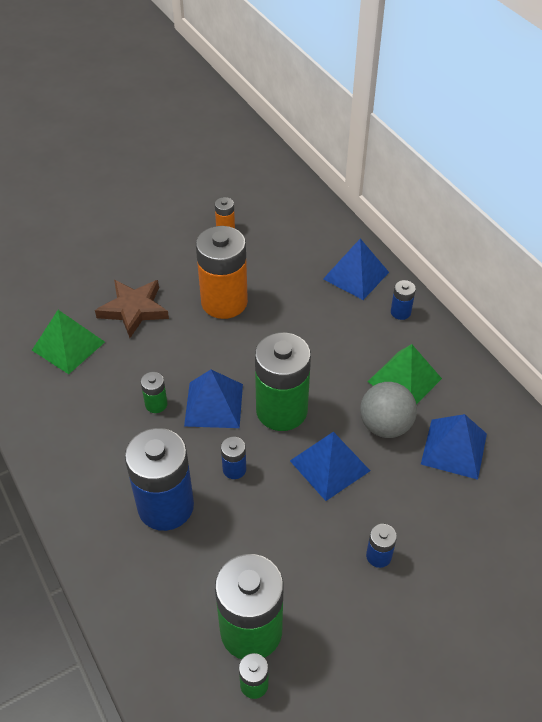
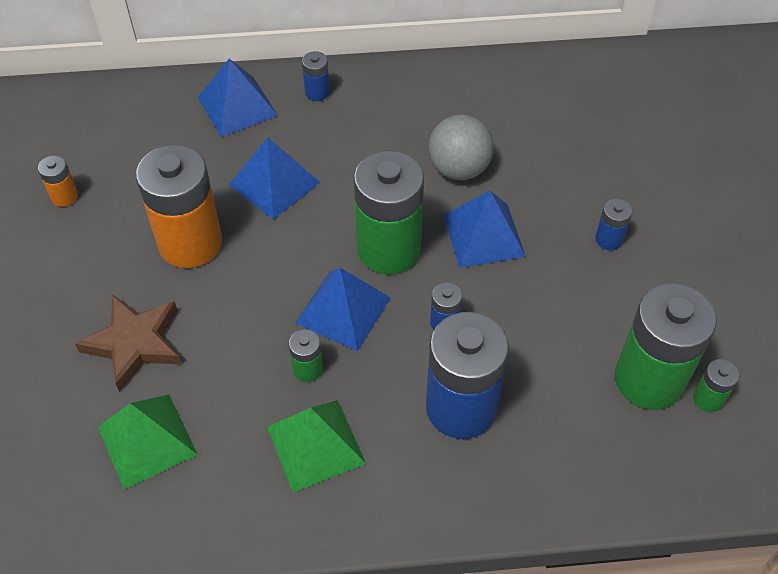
camera: 65 degrees left, 5 degrees up
(404, 380) = (409, 128): green pyramid -> green pyramid (315, 445)
(454, 448) = (515, 128): blue pyramid -> blue pyramid (274, 183)

